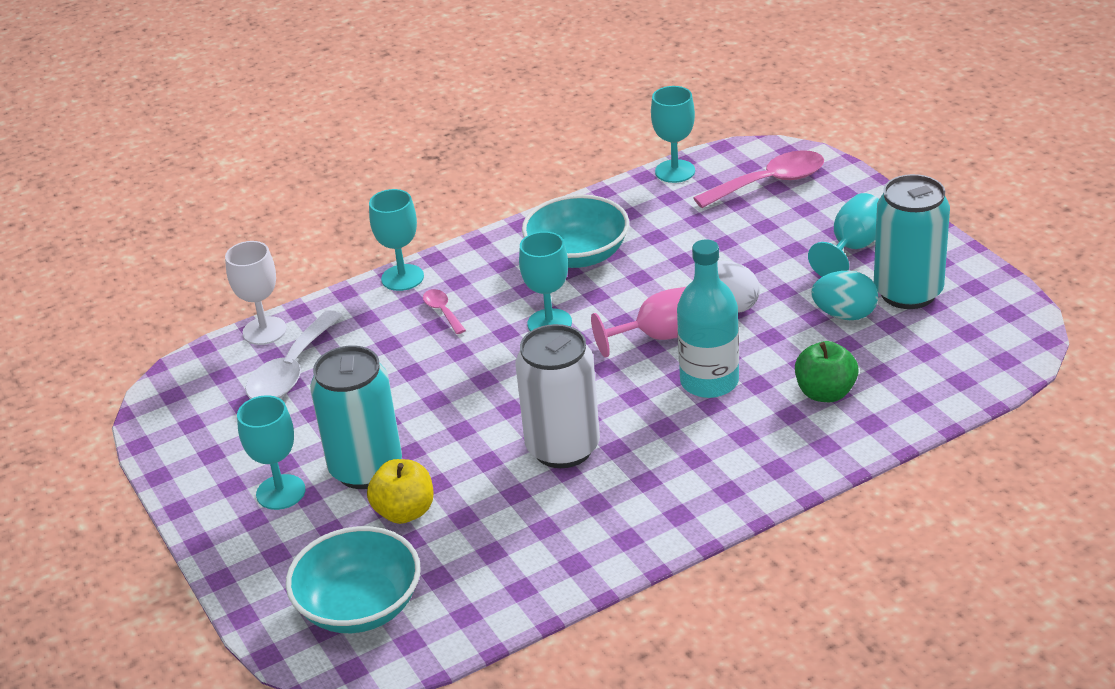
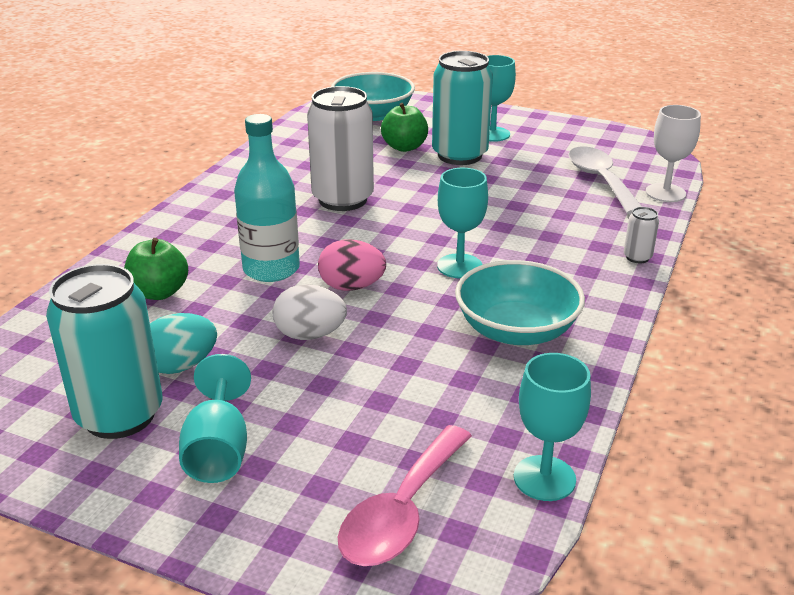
camera: 140 degrees right, 5 degrees down
(402, 278) = (637, 257): turquoise goblet -> white can
(404, 512) = (404, 147): yellow apple -> green apple
(442, 311) = (560, 246): pink spoon -> none
(658, 336) = (352, 287): pink goblet -> pink egg

